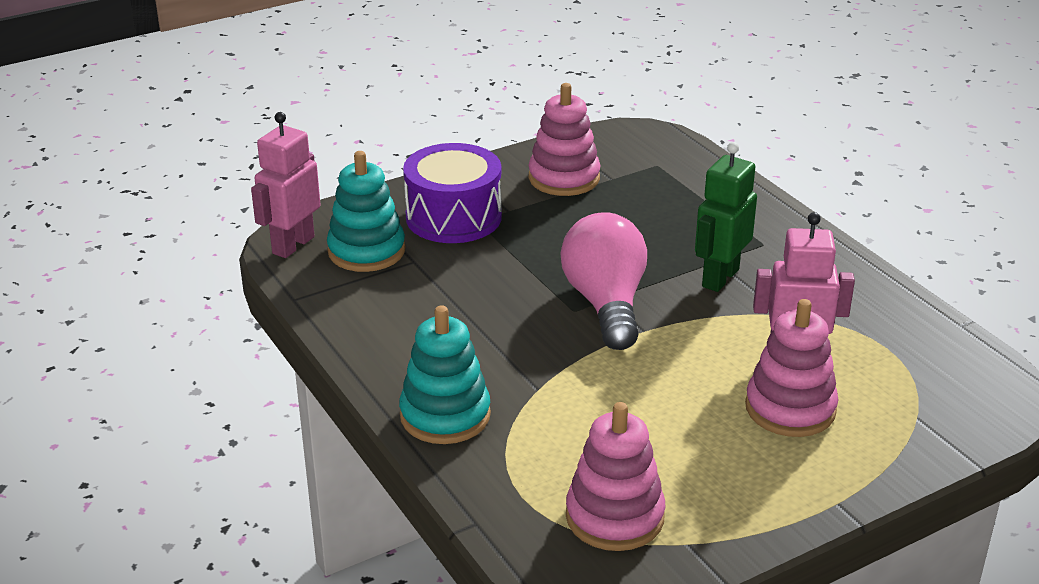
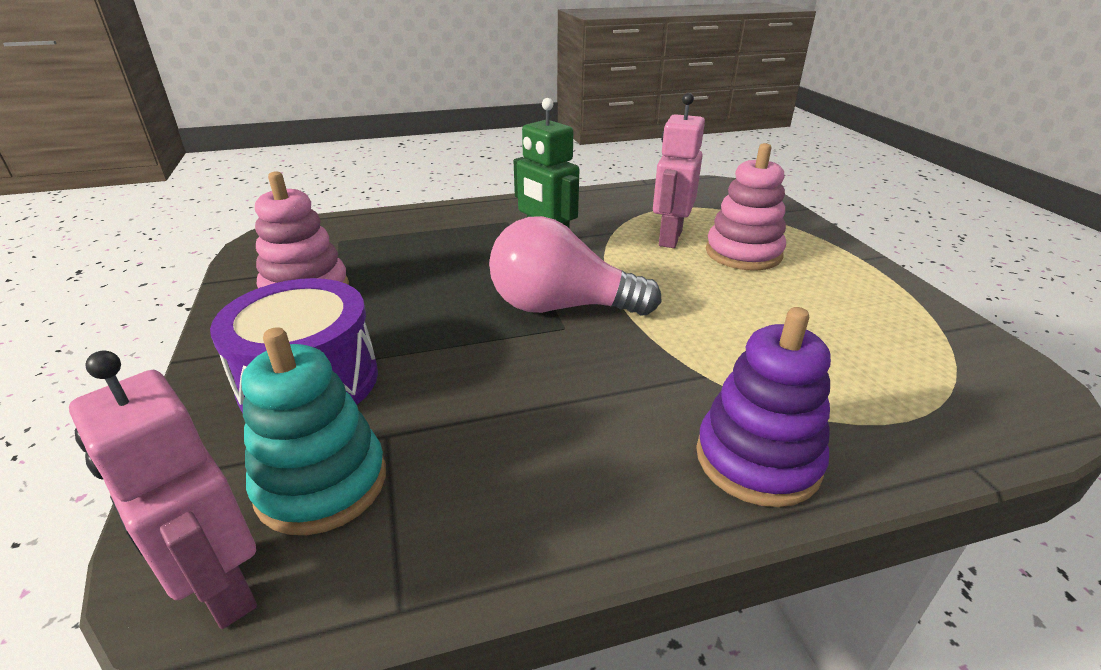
camera: 75 degrees left, 0 degrees up
(445, 415) = (757, 459): turquoise stacking toy -> purple stacking toy
(614, 517) = (921, 363): pink stacking toy -> none

